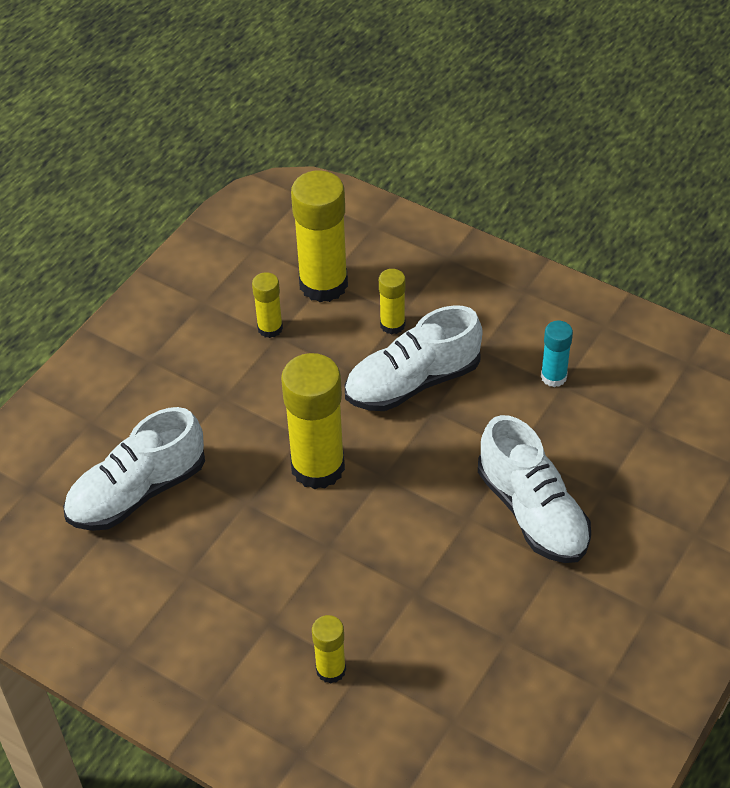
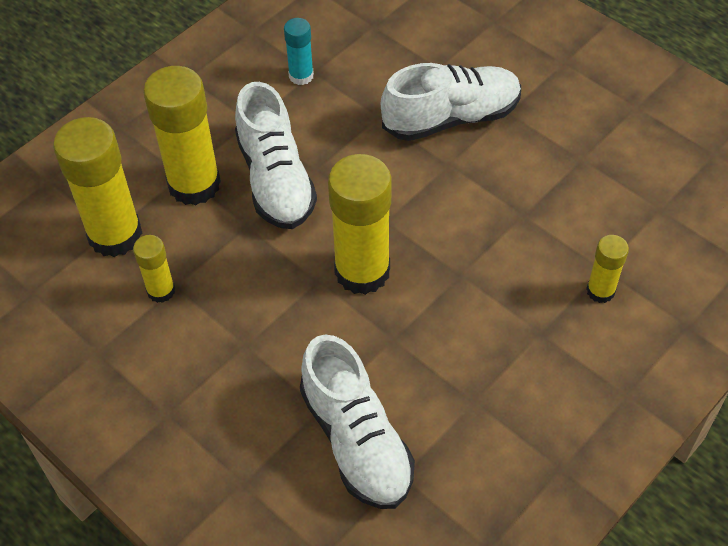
camera: 80 degrees left, 5 degrees up
(392, 325) = (194, 184): yellow glue stick -> yellow glue stick, size x1.97

